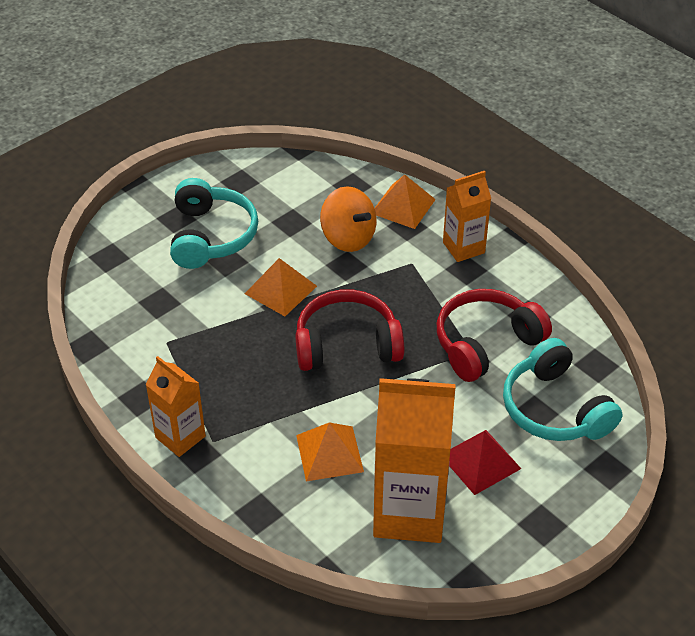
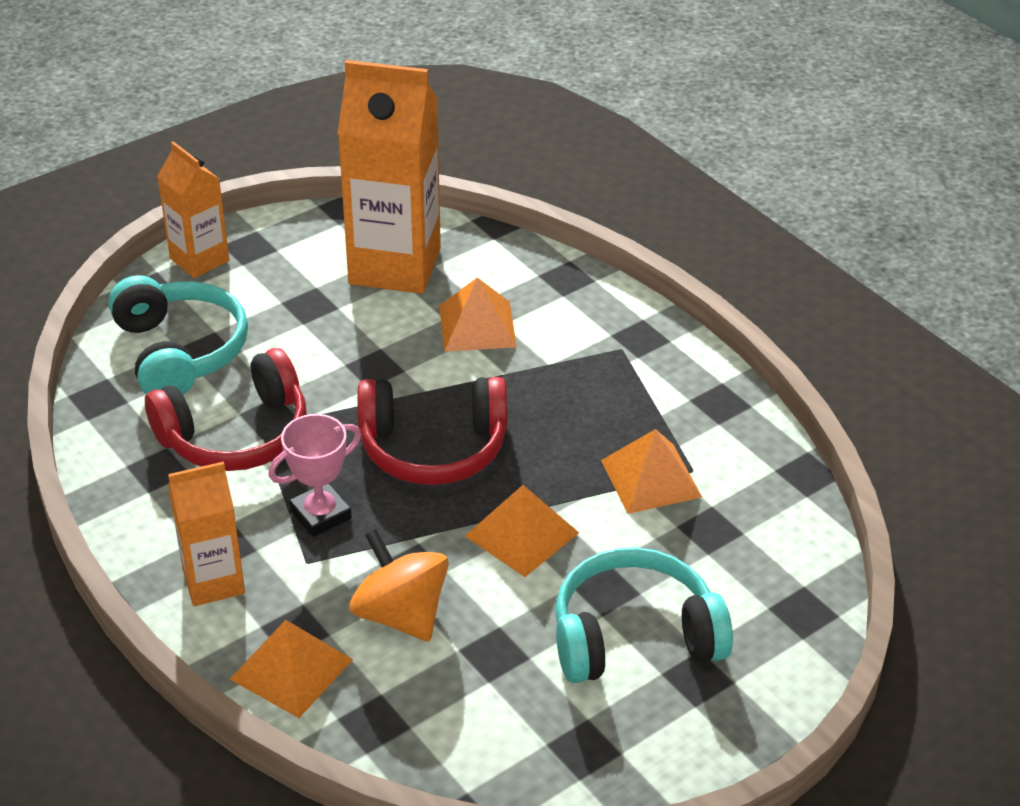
camera: 175 degrees left, 5 degrees down
(180, 437) = (663, 355): orange carton -> orange carton (199, 260)
(195, 334) = (651, 478): none -> orange pyramid
(211, 236) = (634, 636): turquoise headphones -> turquoise headphones turned 75 degrees clockwise
(411, 292) = (320, 515): none -> pink trophy
(480, 461) = (296, 305): red pyramid -> none

